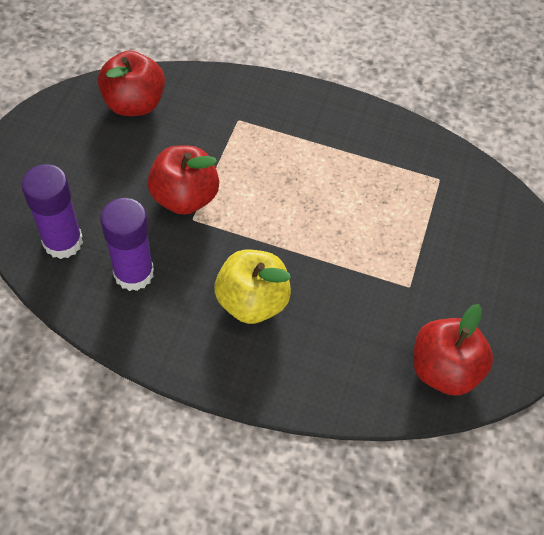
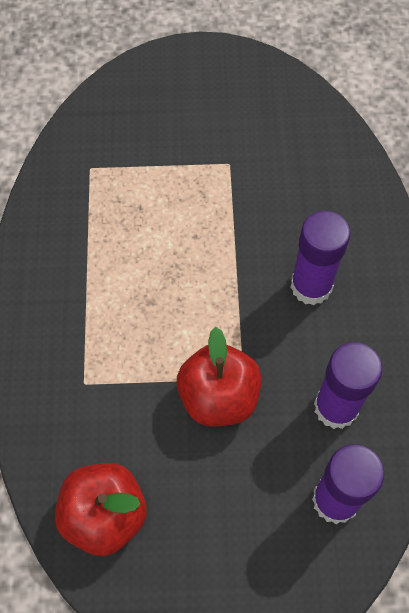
camera: 105 degrees left, 5 degrees up
(252, 301) = (311, 286): yellow apple -> purple glue stick
(443, 369) = (299, 120): red apple -> none

